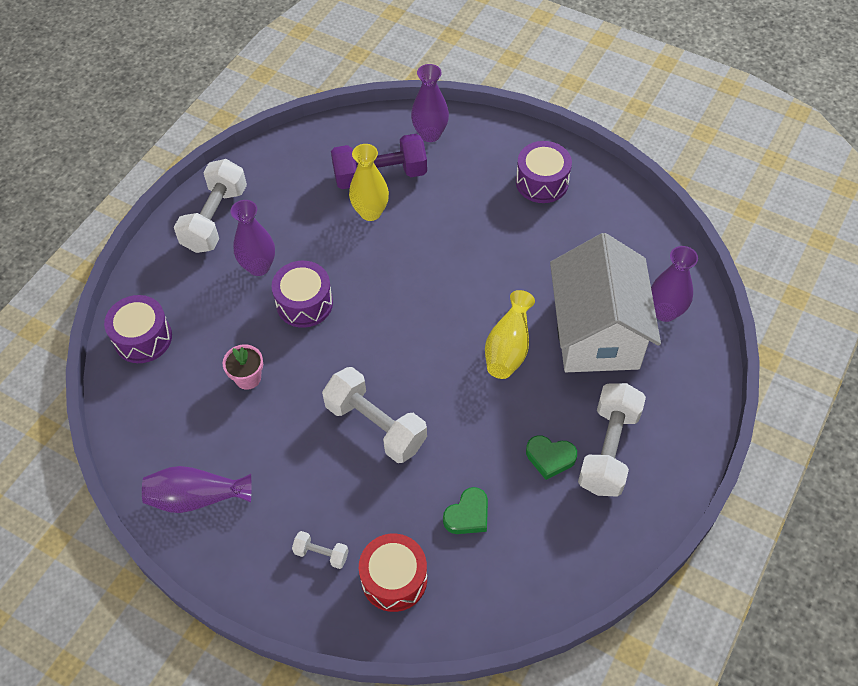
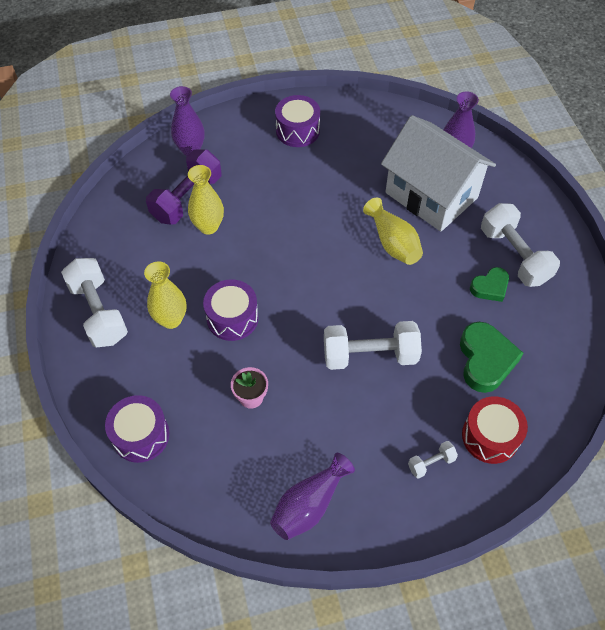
camera: 45 degrees left, 0 degrees up
(259, 267) = (171, 319): purple vase -> yellow vase
(468, 515) = (485, 360): green heart -> green heart, size x1.63

